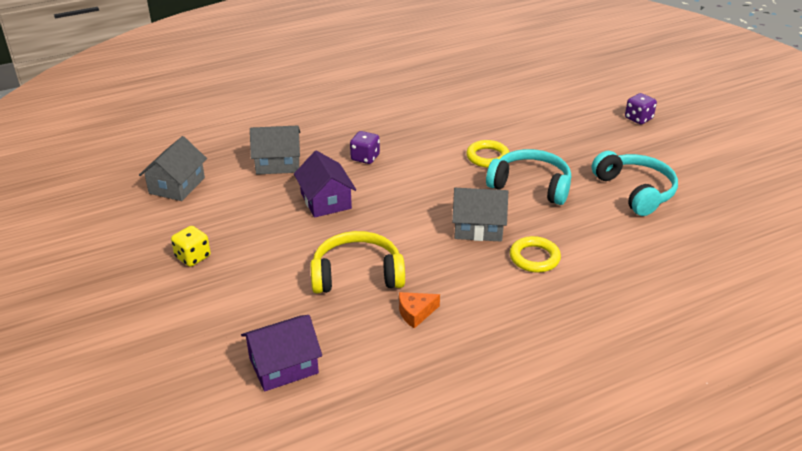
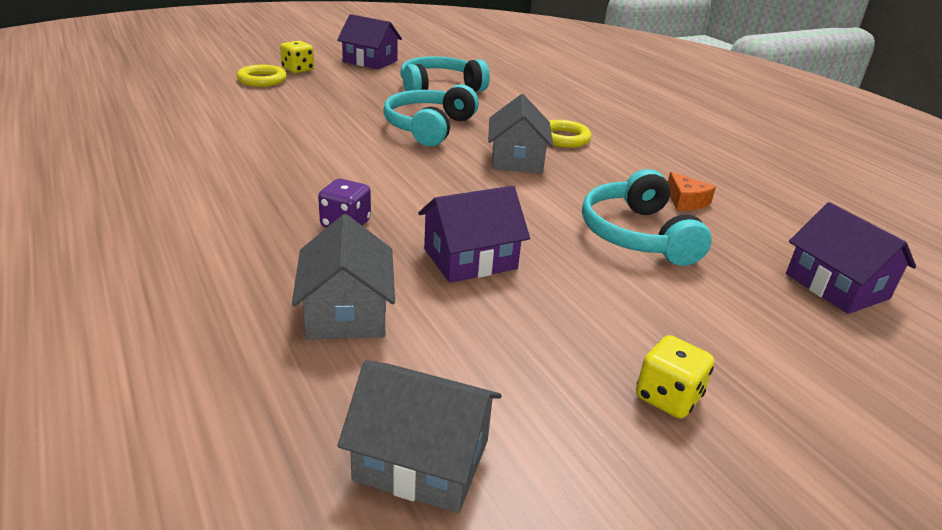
camera: 95 degrees left, 5 degrees down
(357, 274) = (637, 235): yellow headphones -> turquoise headphones
(487, 157) = (362, 143): yellow ring -> yellow ring (262, 80)
(638, 118) = (298, 70): purple dice -> yellow dice
(692, 151) = (370, 61): none -> purple house

